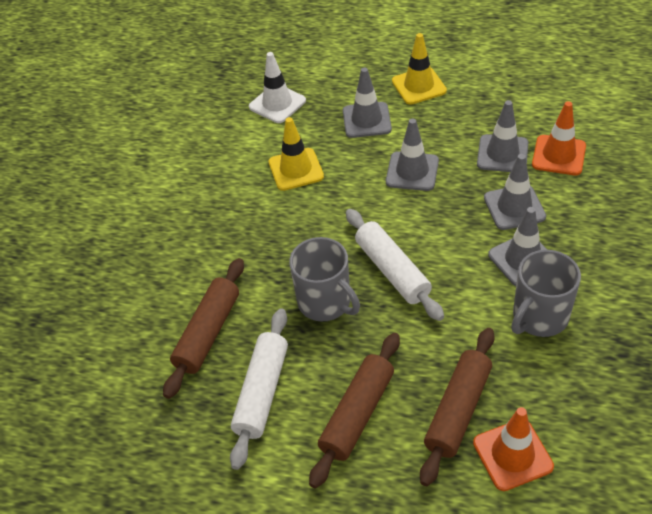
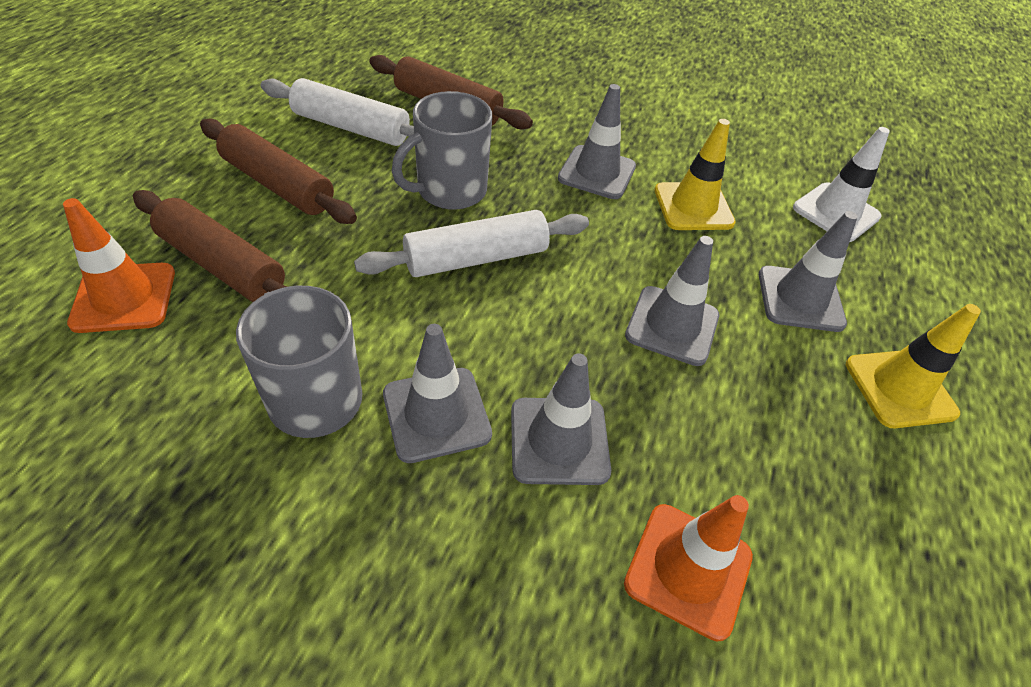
camera: 90 degrees right, 0 degrees up
(502, 154) = (702, 466): grey traffic cone -> grey traffic cone (597, 173)

